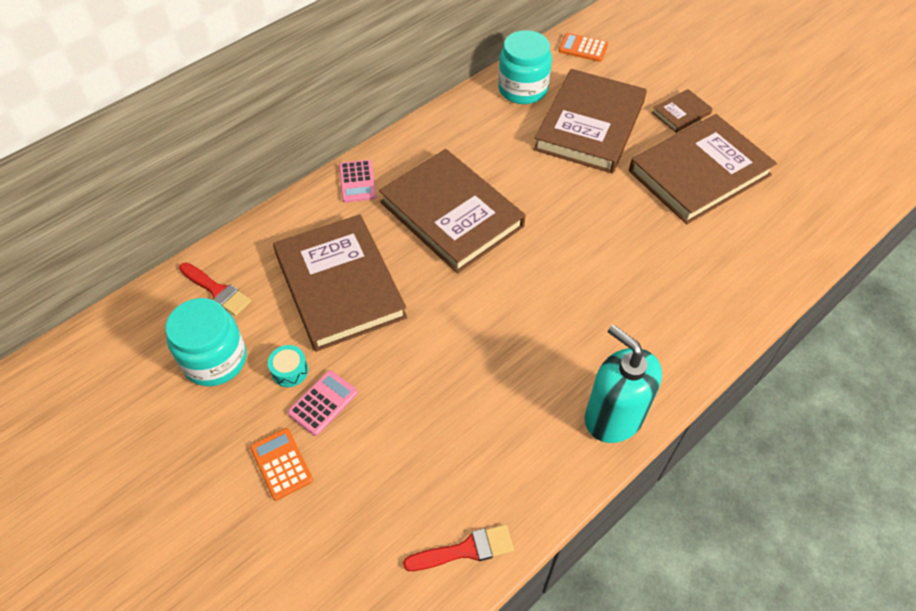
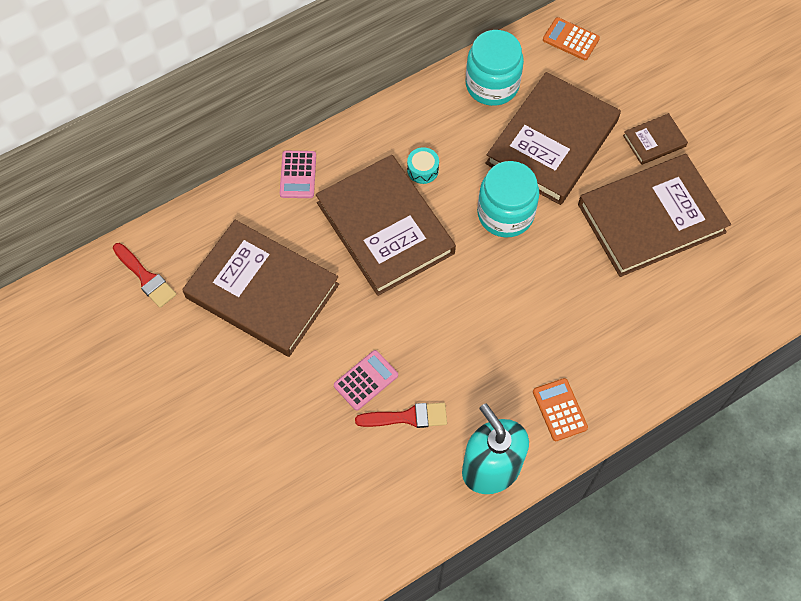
camera: 10 degrees right, 10 degrees up
(215, 360) = (136, 350): turquoise jar -> turquoise jar (505, 214)
(281, 464) = (183, 462): orange calculator -> orange calculator (559, 410)
(290, 371) = (202, 372): turquoise drum -> turquoise drum (422, 170)
(323, 403) = (228, 409): pink calculator -> pink calculator (366, 380)
(340, 285) = (262, 291): brown book -> brown book turned 45 degrees counterclockwise
(465, 550) = (329, 567): red brush -> red brush (407, 417)

